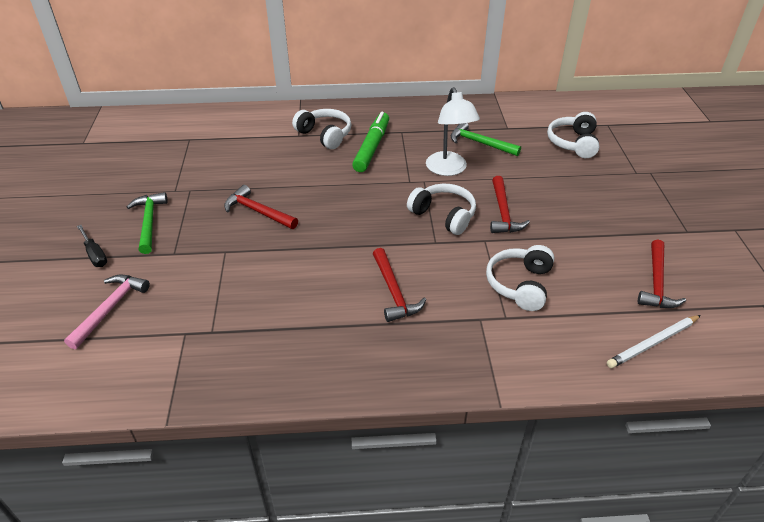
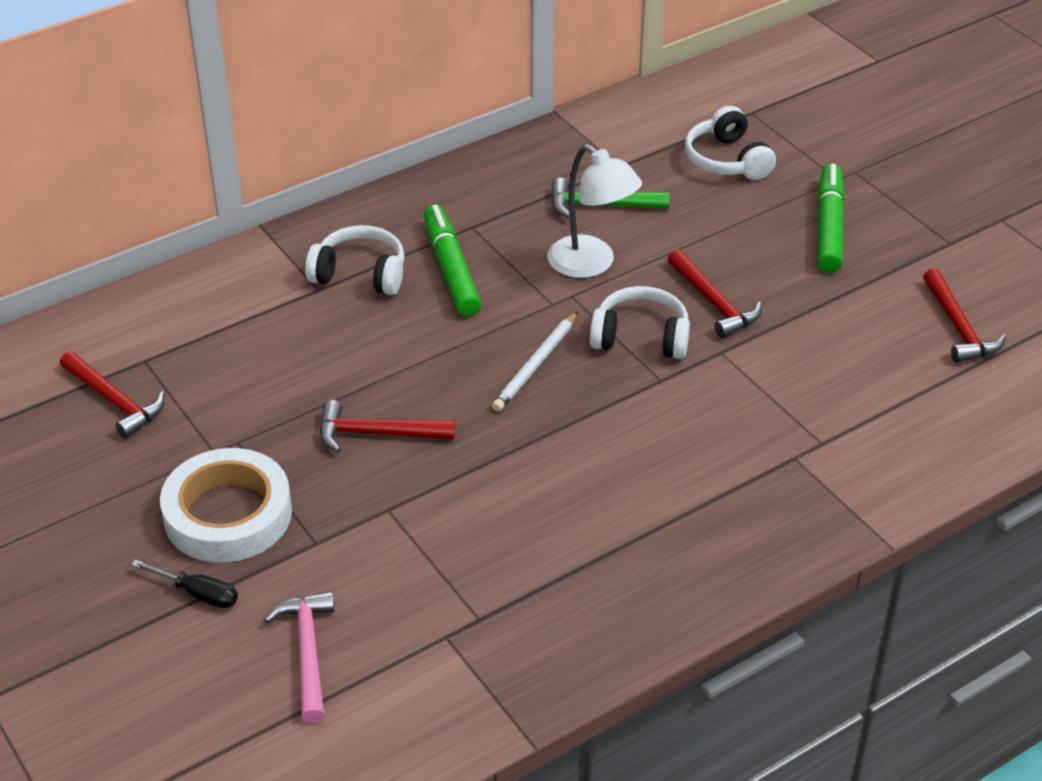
camera: 30 degrees left, 0 degrees up
(149, 222) = (228, 514): green hammer -> white tape
(394, 292) = (664, 468): red hammer -> red hammer (114, 401)
(520, 285) = (808, 394): white headphones -> none
(610, 196) = (829, 227): none -> green marker
(653, 343) = (1000, 404): white pencil -> white pencil (536, 365)

